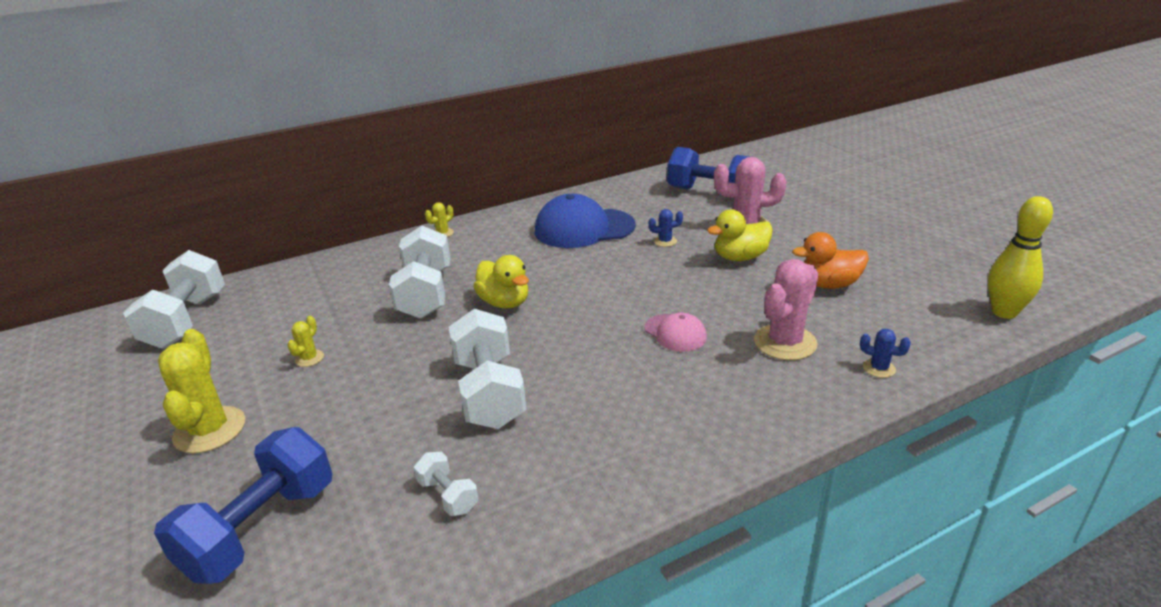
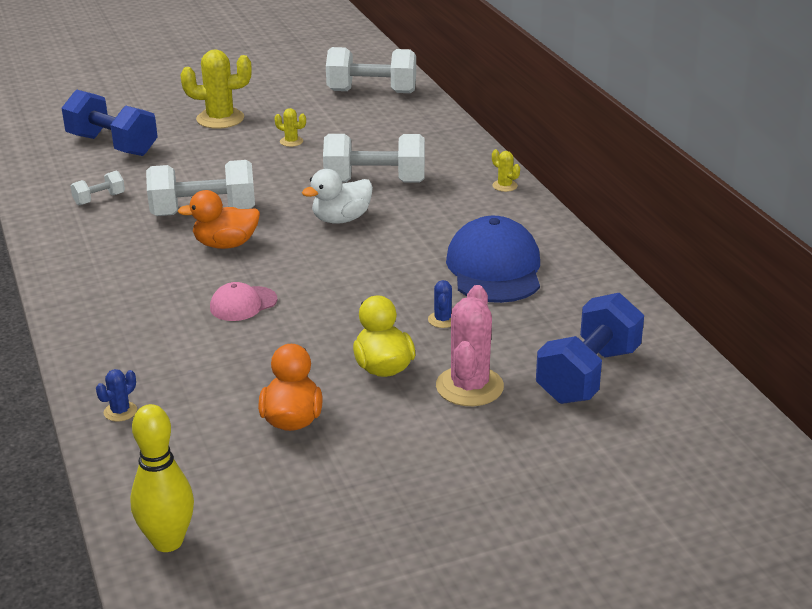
camera: 95 degrees right, 0 degrees up
(504, 302) = (341, 219): yellow duck -> white duck
(563, 363) = (225, 244): none -> orange duck
(785, 342) = (193, 364): pink cactus -> none

